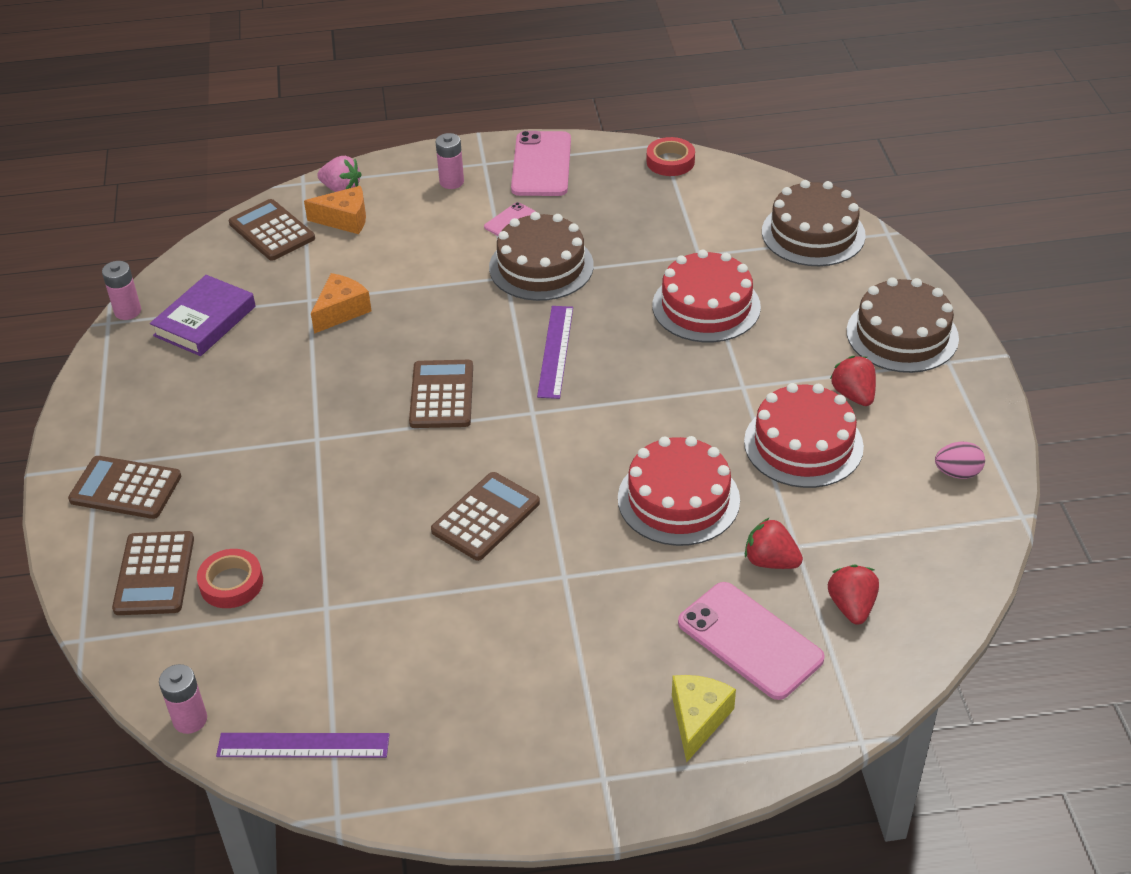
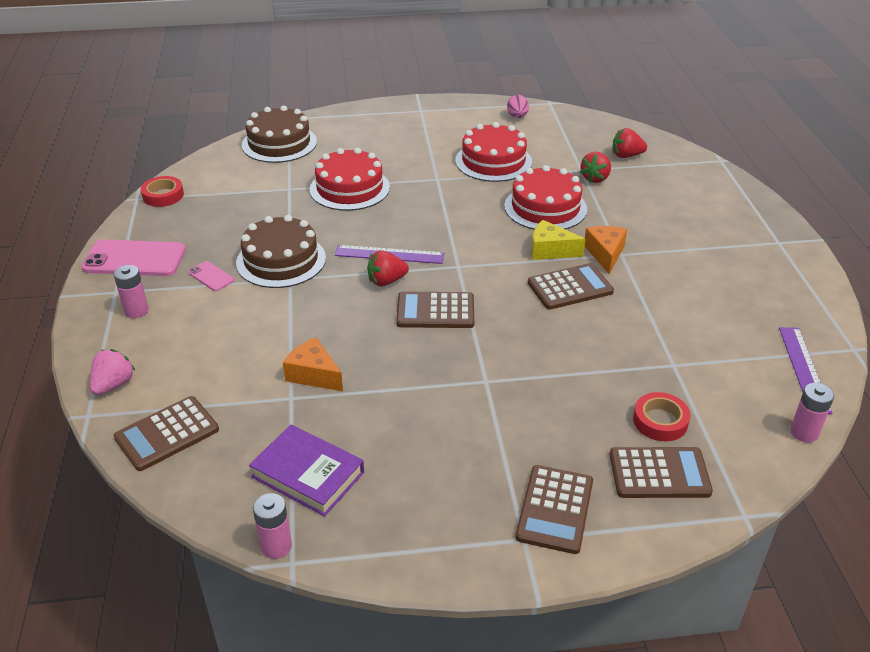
camera: 90 degrees left, 5 degrees down
(344, 220) = (168, 380): orange cheese -> orange cheese (605, 254)
(486, 517) = (570, 287): brown calculator -> brown calculator turned 120 degrees clockwise
(698, 719) = (724, 208): yellow cheese -> yellow cheese (550, 250)
(750, 641) = (660, 189): pink phone -> none
(853, 395) = (448, 142): red strawberry -> red strawberry (386, 281)
(902, 334) = (393, 122): brown cake -> none

